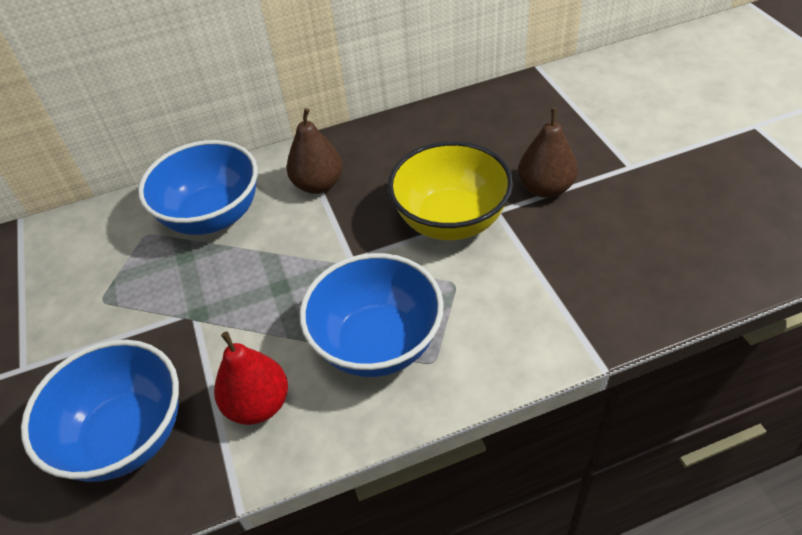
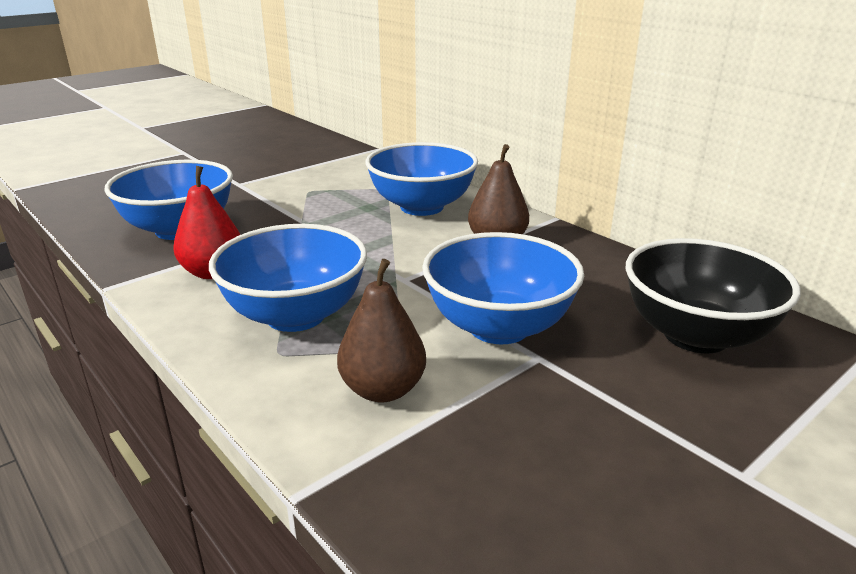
camera: 65 degrees right, 20 degrees down
(451, 220) = (498, 327): yellow bowl -> blue bowl
(500, 131) = (695, 335): none -> black bowl
(545, 188) = (614, 391): brown pear -> brown pear (383, 390)

